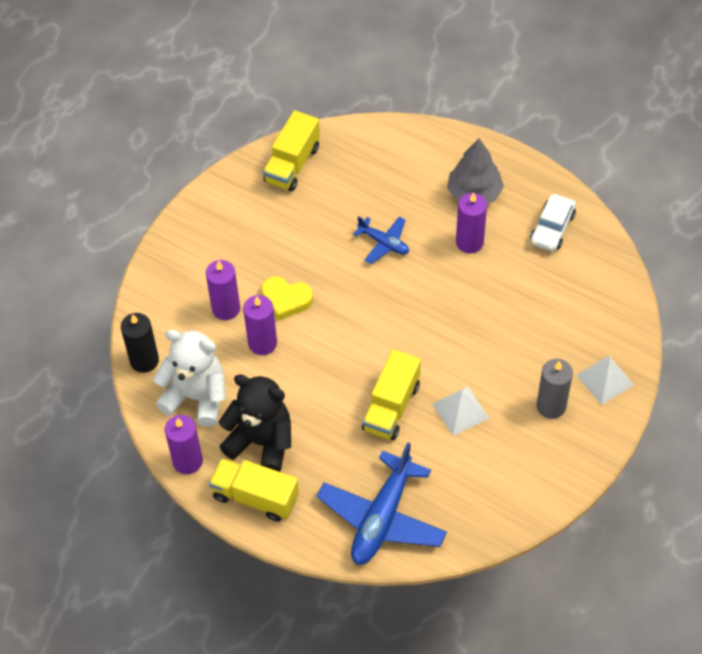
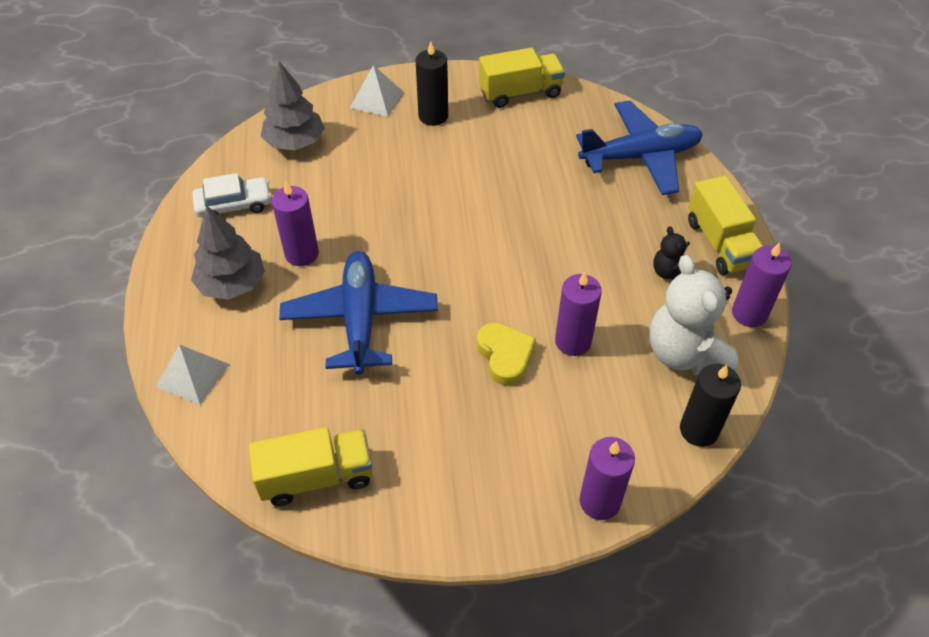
camera: 130 degrees left, 5 degrees down
(226, 308) = (566, 401): purple candle -> purple candle (599, 501)
(261, 442) = (669, 273): black teddy bear -> black teddy bear, size x0.49
(384, 243) = (360, 319): blue plane -> blue plane, size x1.91
(391, 407) = (537, 207): yellow truck -> yellow truck (520, 93)
(460, 410) = (494, 164): white pyramid -> white pyramid (192, 375)
(551, 406) = (433, 116): grey candle -> black candle
(594, 297) = (295, 142): none -> grey tree

